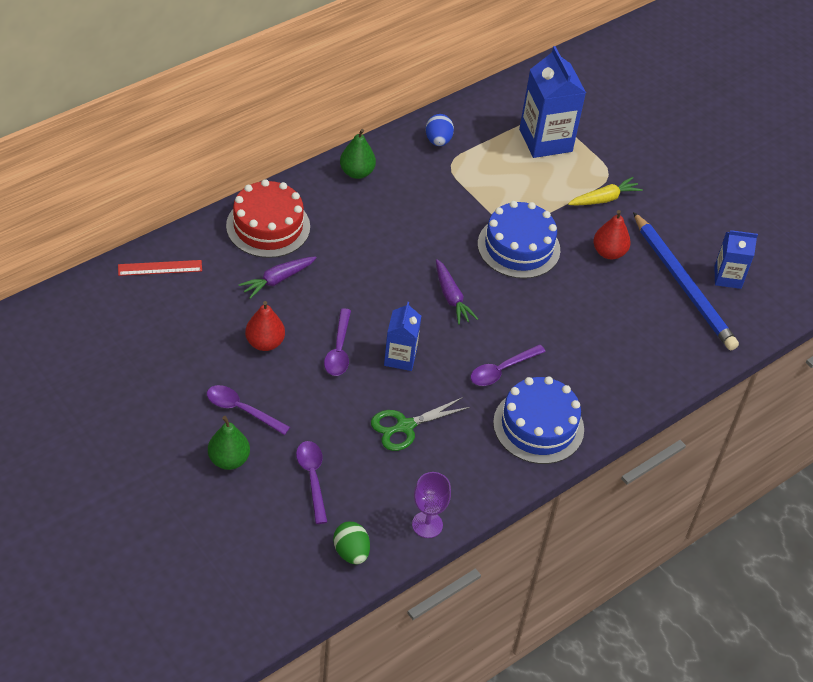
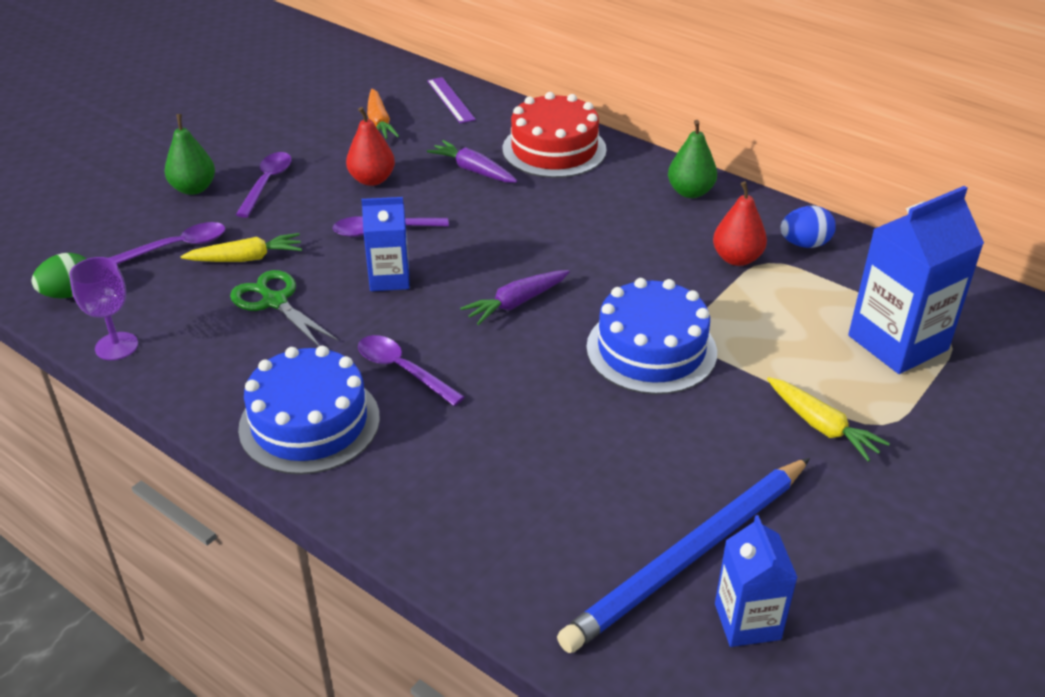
camera: 80 degrees right, 10 degrees down
(160, 268) = (450, 100): red ruler -> purple ruler
(176, 321) = (379, 123): none -> orange carrot
(344, 436) = (246, 258): none -> yellow carrot
(609, 252) = (704, 449): red pear -> red pear (737, 258)

